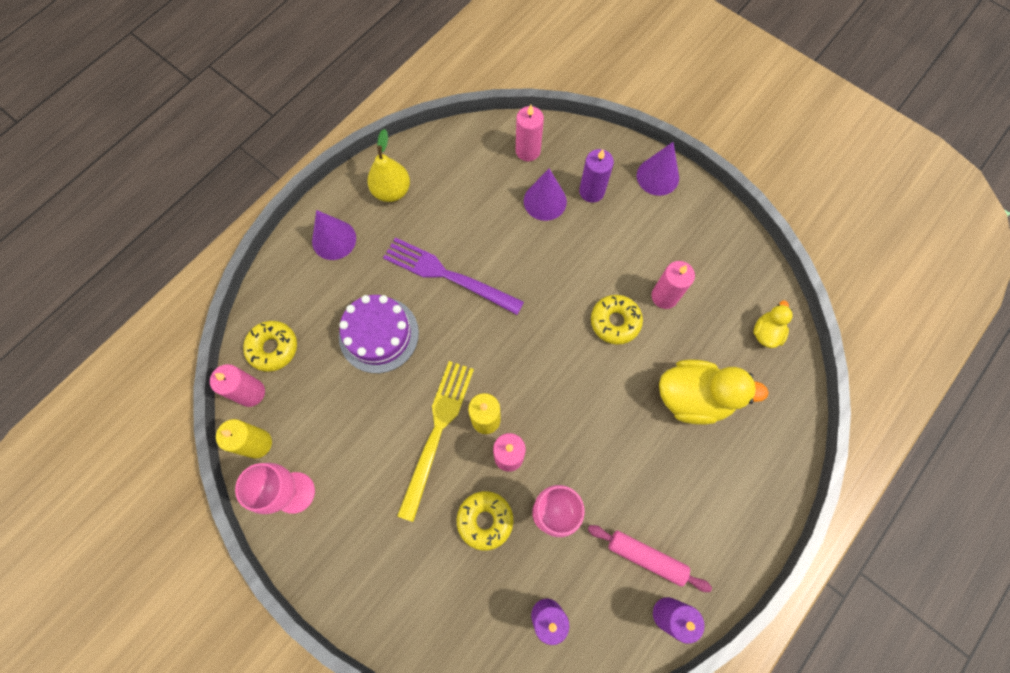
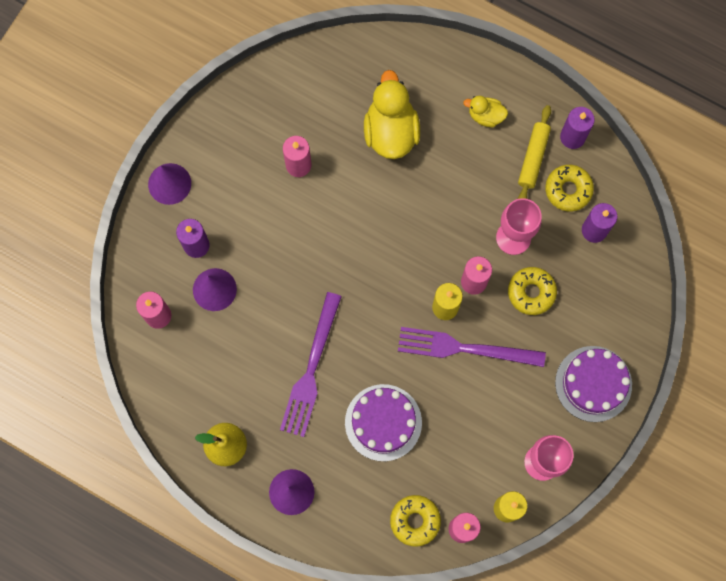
camera: 100 degrees left, 5 degrees up
(365, 572) = (593, 384): none -> purple cake
(437, 433) = (465, 348): yellow fork -> purple fork
(615, 322) = (331, 206): yellow donut -> yellow donut (568, 190)
(646, 557) = (533, 158): pink rolling pin -> yellow rolling pin
(766, 332) = (318, 74): yellow duck -> yellow duck (485, 116)

